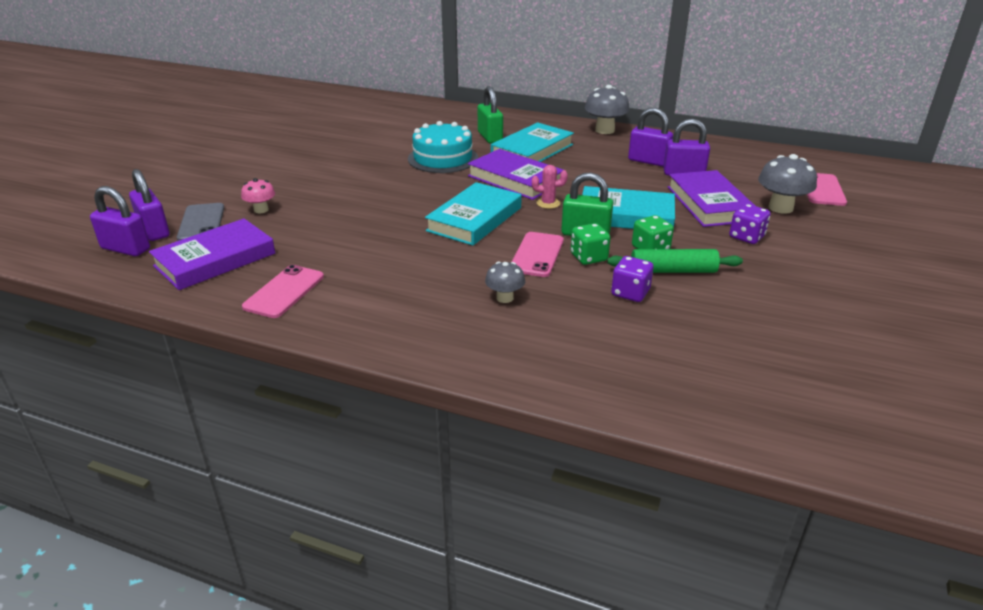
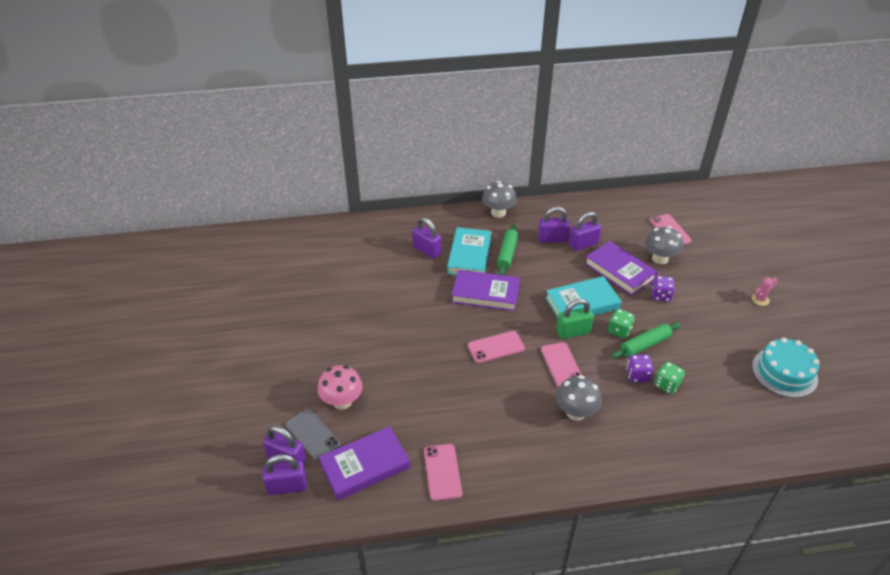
camera: 30 degrees left, 10 degrees up
(215, 260) = (365, 466): purple book -> purple book turned 45 degrees clockwise
(261, 210) = (342, 401): pink mushroom -> pink mushroom, size x1.67
(443, 158) = (416, 289): turquoise cake -> turquoise cake (784, 372)
(475, 219) = (496, 347): turquoise book -> pink phone
(490, 137) = (427, 250): green padlock -> purple padlock
(505, 298) = (576, 412): grey mushroom -> grey mushroom, size x1.67
(548, 203) = (527, 311): pink cactus -> pink cactus (760, 300)
(578, 159) = (507, 254): none -> green rolling pin
(588, 257) = (592, 354): green dice -> green dice (666, 384)

